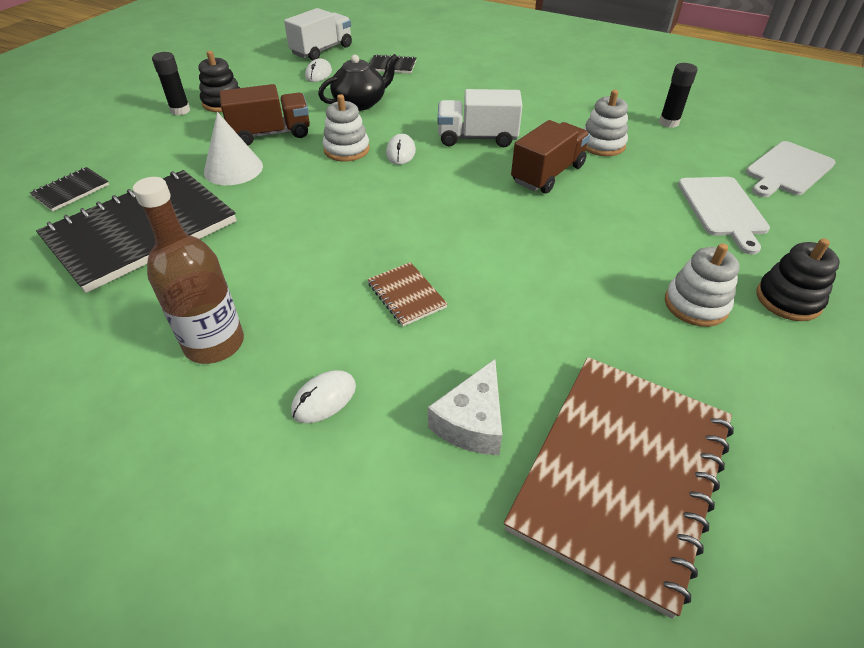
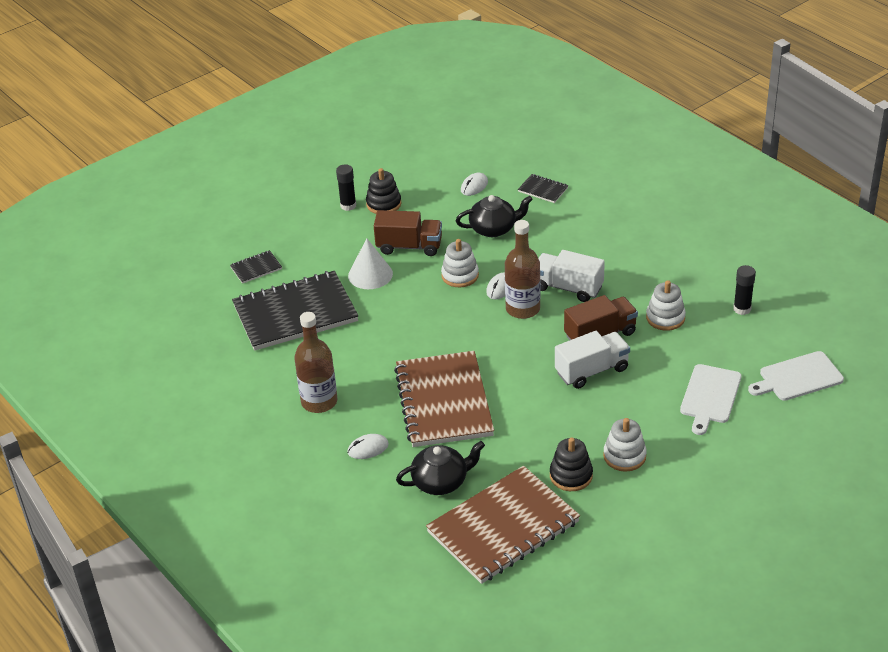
camera: 25 degrees right, 5 degrees down
(322, 50) = (490, 156): white truck -> white truck (592, 371)
(406, 295) = (444, 402): brown notebook -> brown notebook, size x2.40
(441, 167) = (523, 309): none -> brown bottle
(472, 422) = (441, 482): white cheese -> black teapot
(788, 299) = (690, 469): black stacking toy -> black stacking toy (571, 475)

